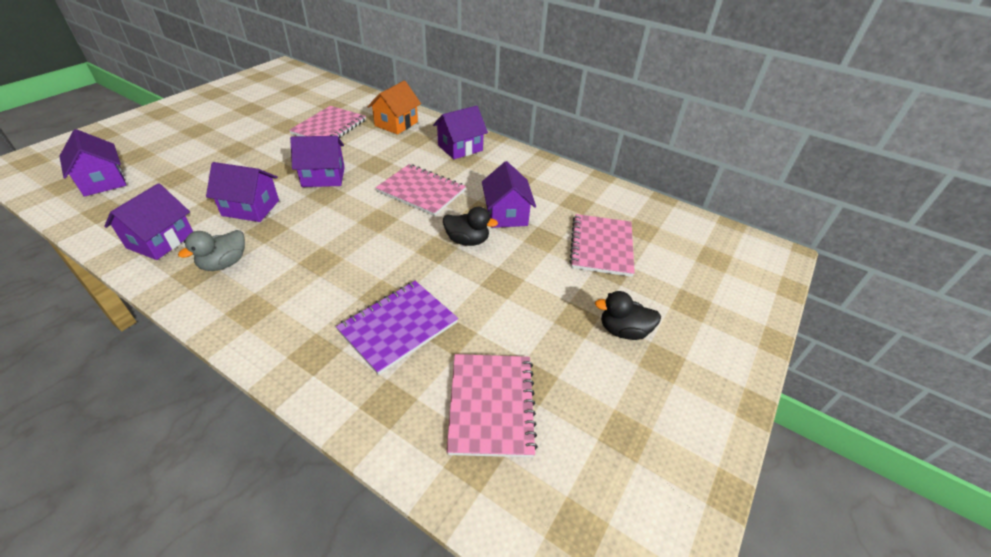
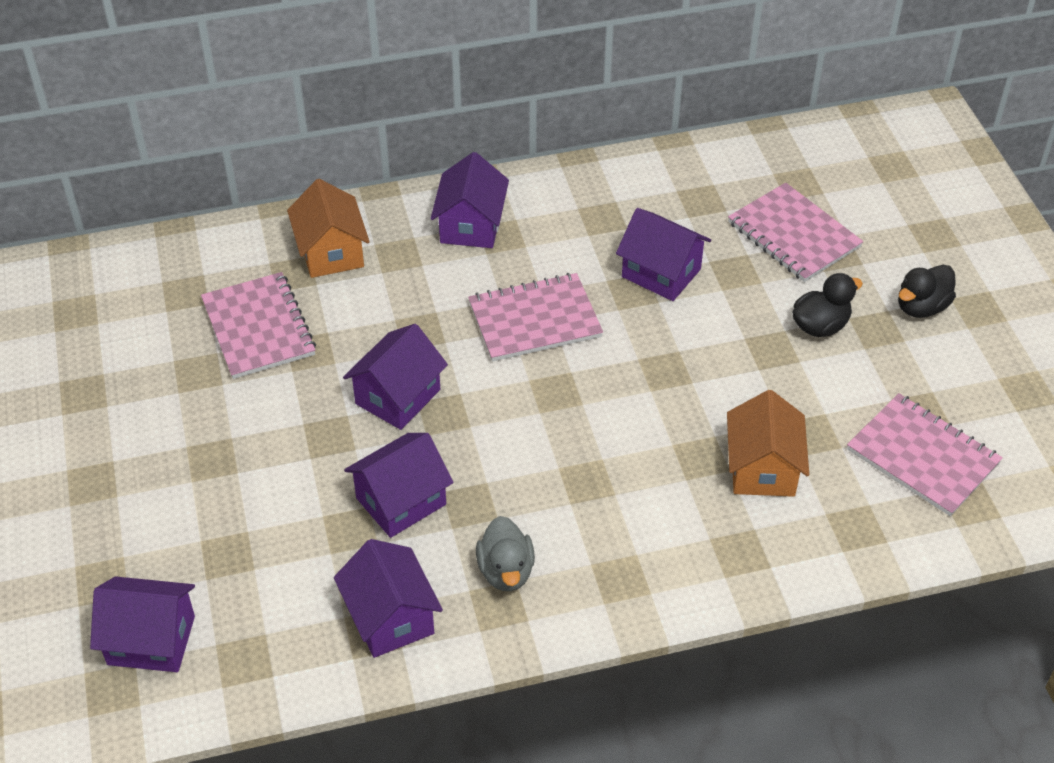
camera: 45 degrees left, 5 degrees up
(398, 327) = (762, 468): purple notebook -> orange house
(467, 240) = (676, 335): black duck -> black duck (820, 326)

